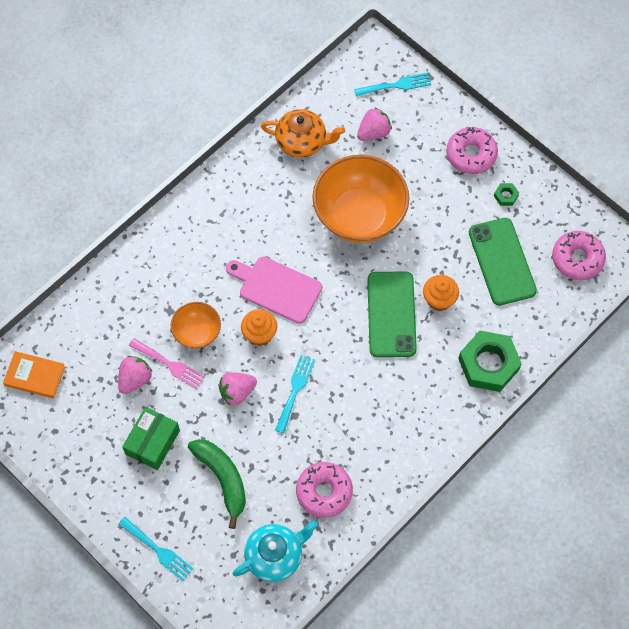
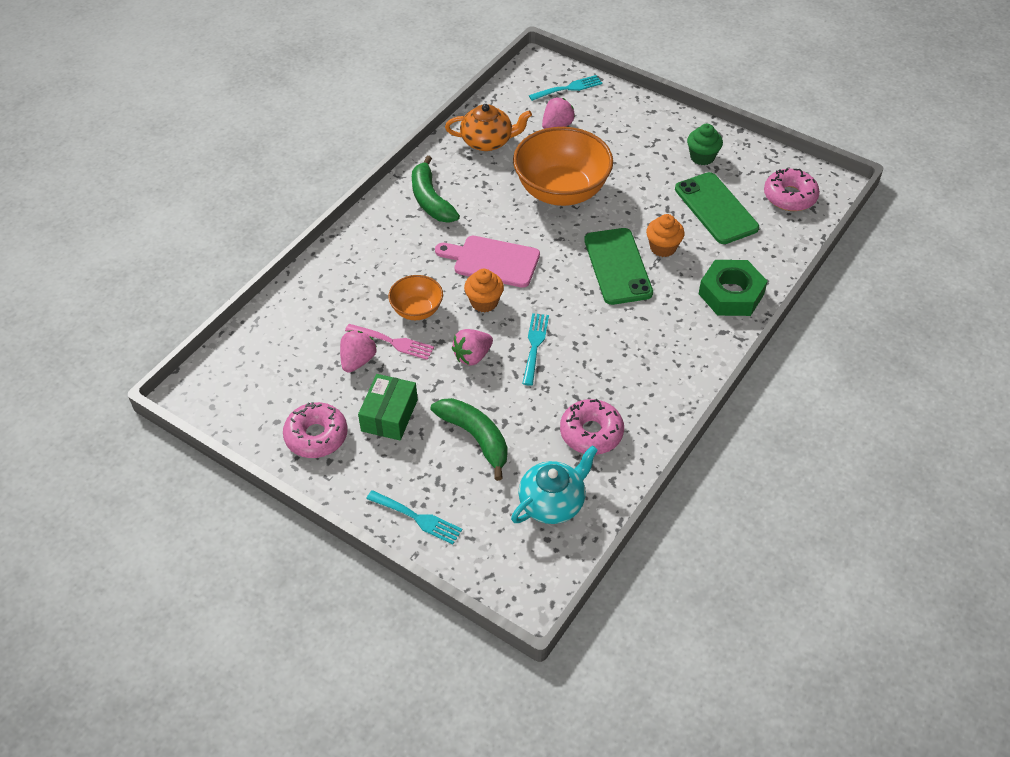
camera: 10 degrees left, 15 degrees down
(35, 376) = (245, 374): orange book -> none
(233, 206) = (431, 200): none -> green banana
(471, 154) = (657, 130): pink donut -> pink donut (316, 436)
(506, 196) = (702, 157): green nut -> green cupcake

